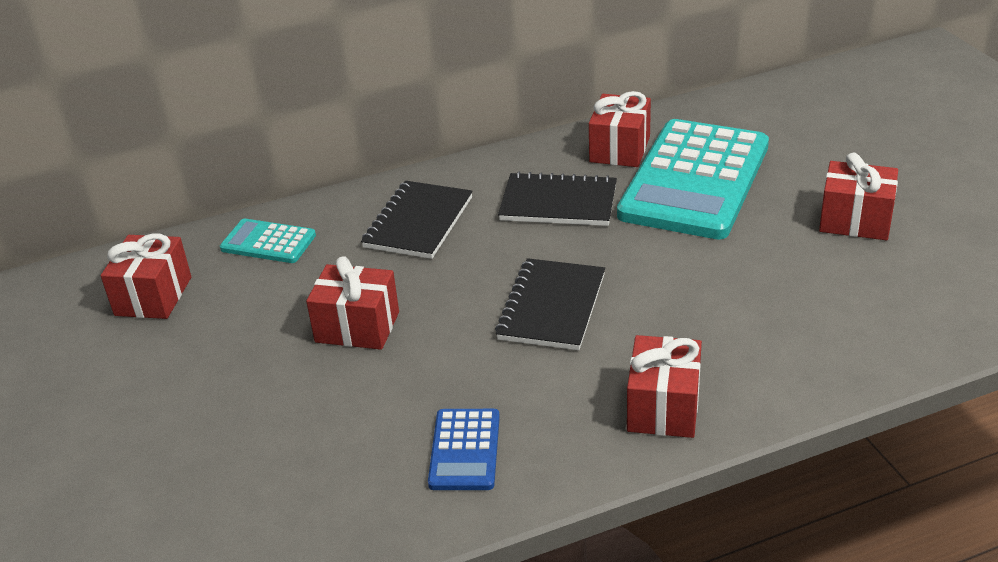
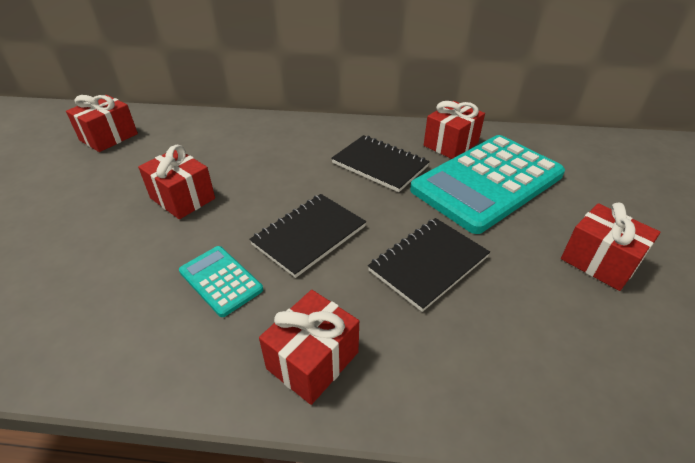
camera: 25 degrees right, 5 degrees up
(268, 242) = (195, 129): turquoise calculator -> turquoise calculator (220, 280)
(418, 222) = (284, 147): black notebook -> black notebook (428, 264)
(464, 450) = (146, 322): blue calculator -> none

